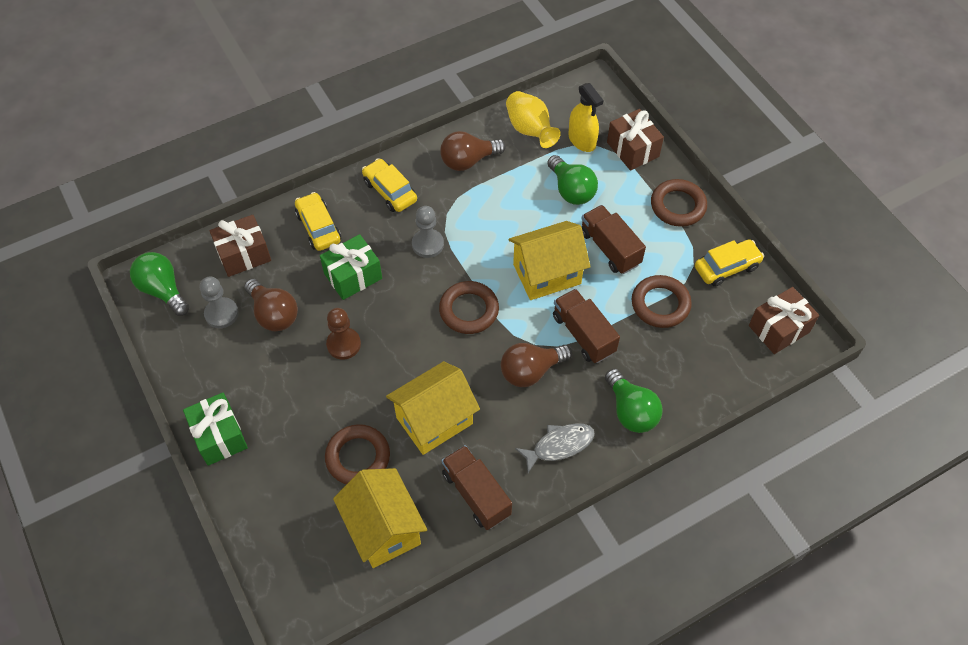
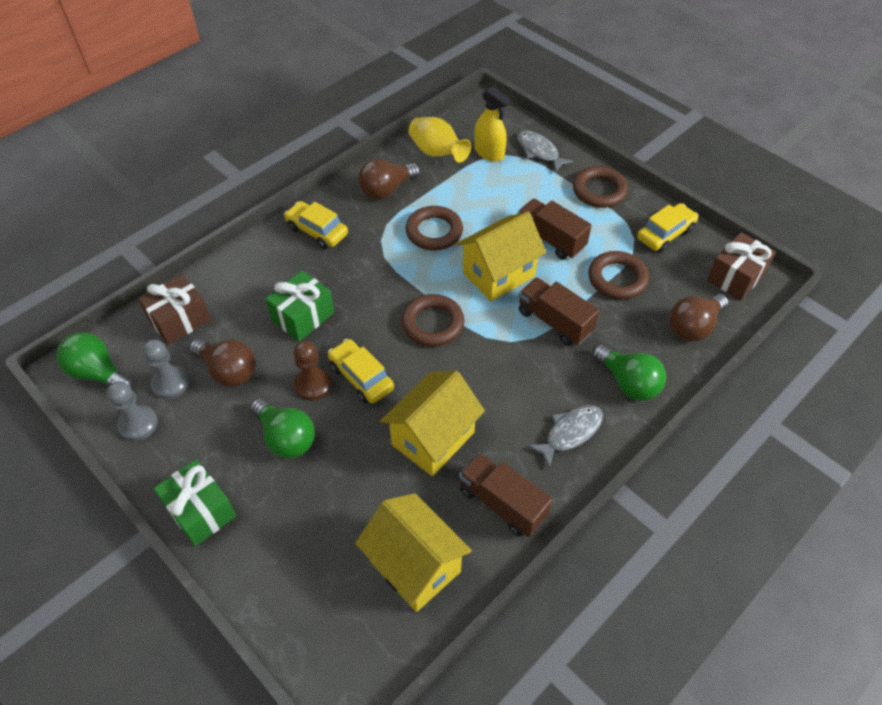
camera: 15 degrees left, 5 degrees down
(318, 227) = (253, 278): yellow car -> yellow car (361, 377)
(358, 457) = (363, 496): brown ring -> brown ring (434, 232)
(428, 244) = (371, 271): grey pawn -> grey pawn (138, 424)
(531, 371) = (515, 367): brown light bulb -> brown light bulb (693, 327)
(571, 190) = (495, 196): green light bulb -> green light bulb (286, 438)
(632, 149) = (539, 151): brown gift -> grey fish

